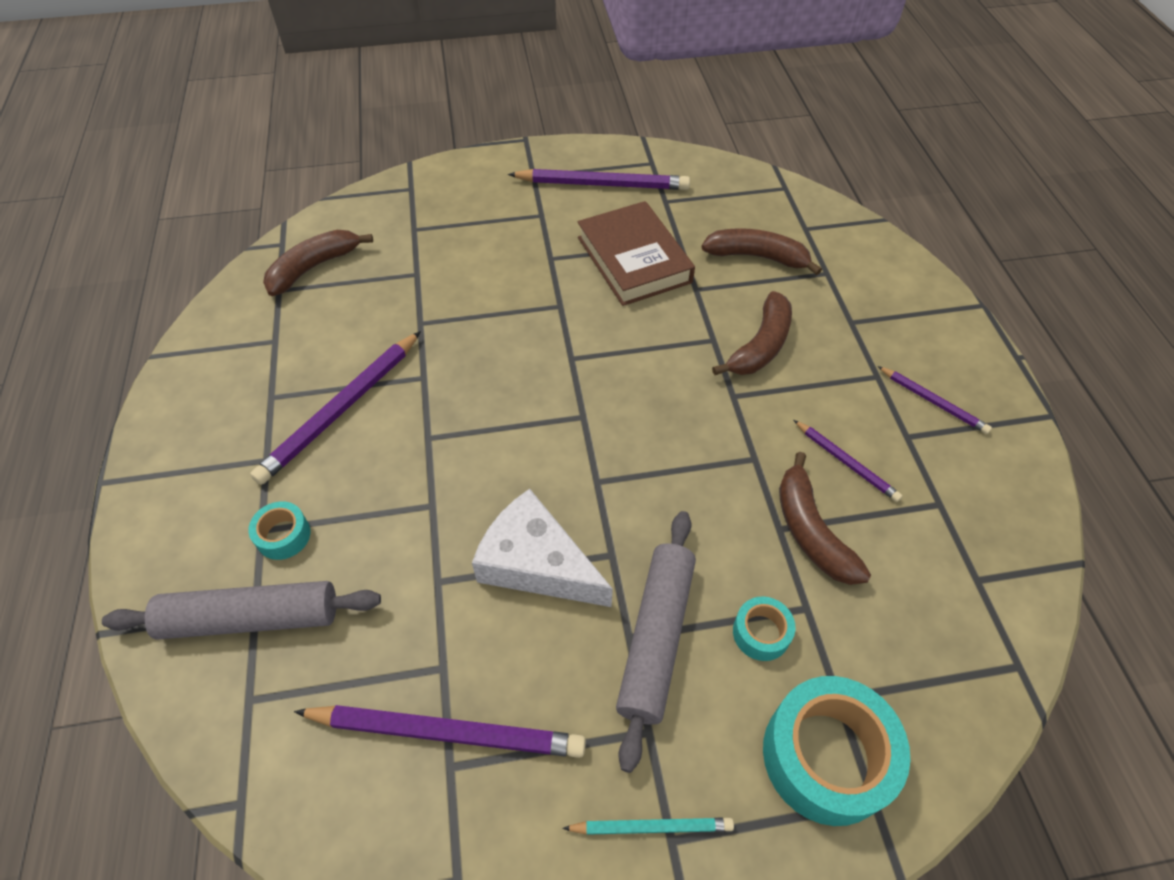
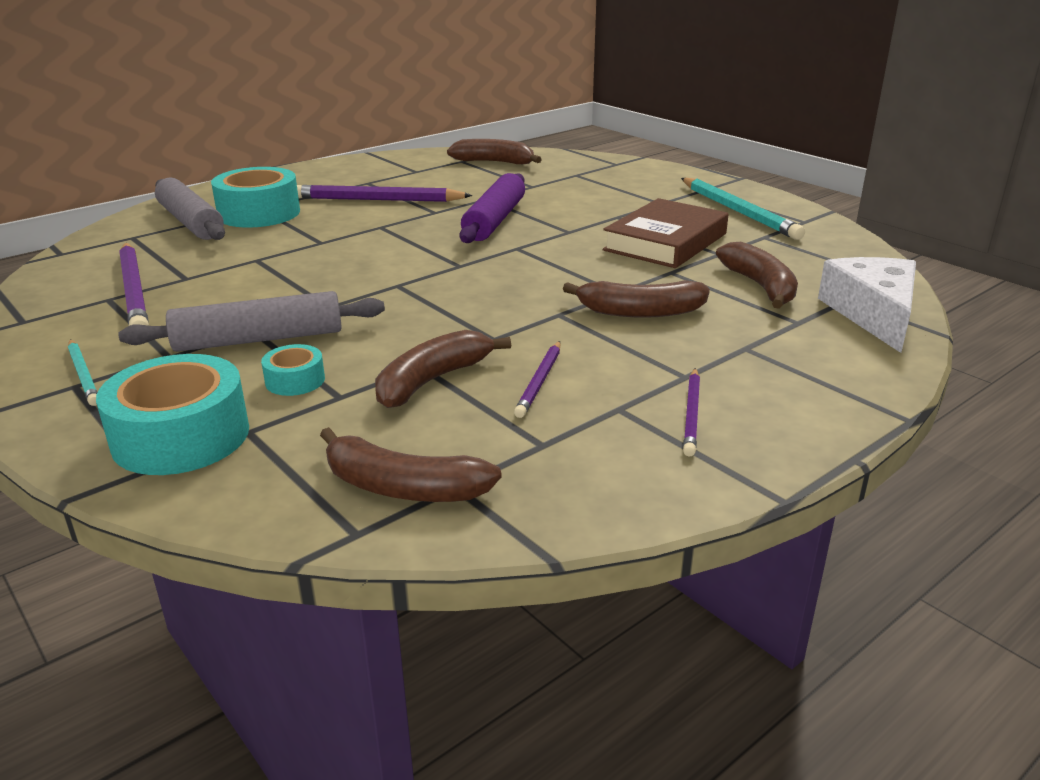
camera: 60 degrees right, 25 degrees down
(283, 536) = (259, 213): turquoise tape -> turquoise tape, size x2.04
(489, 343) = (494, 220): none -> purple rolling pin
(536, 563) = (297, 283): white cheese -> white cheese (873, 314)
(602, 184) = (738, 211): purple pencil -> turquoise pencil
(969, 614) = (403, 487): none -> brown banana

